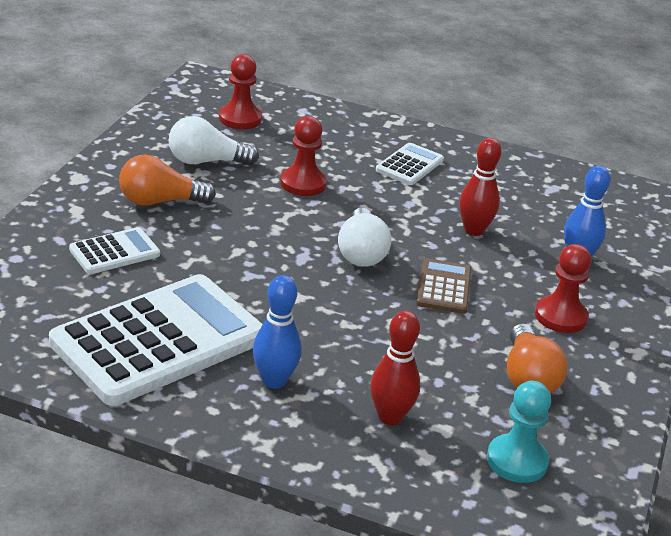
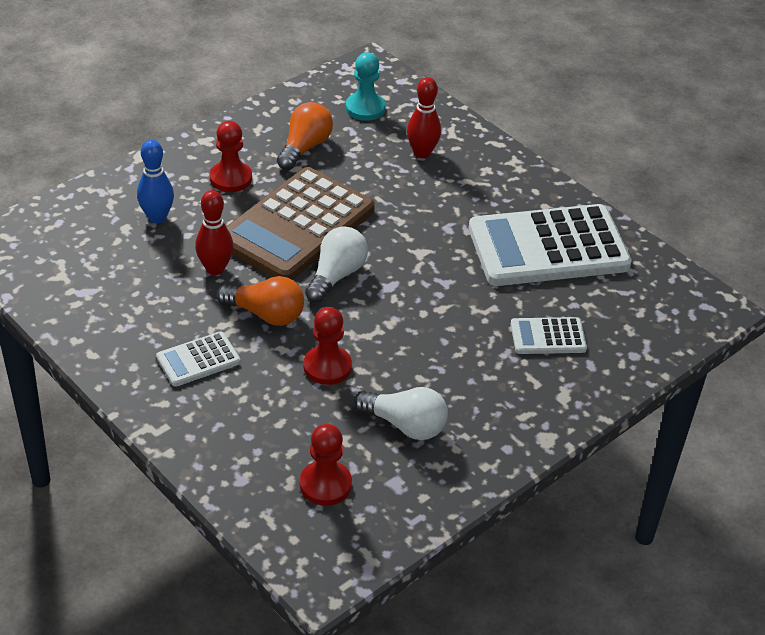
camera: 150 degrees left, 10 degrees up
(160, 201) = (480, 383): orange light bulb -> orange light bulb (265, 314)
(274, 381) = (482, 196): blue bowling pin -> none
(444, 287) = (296, 226): brown calculator -> brown calculator, size x2.18

